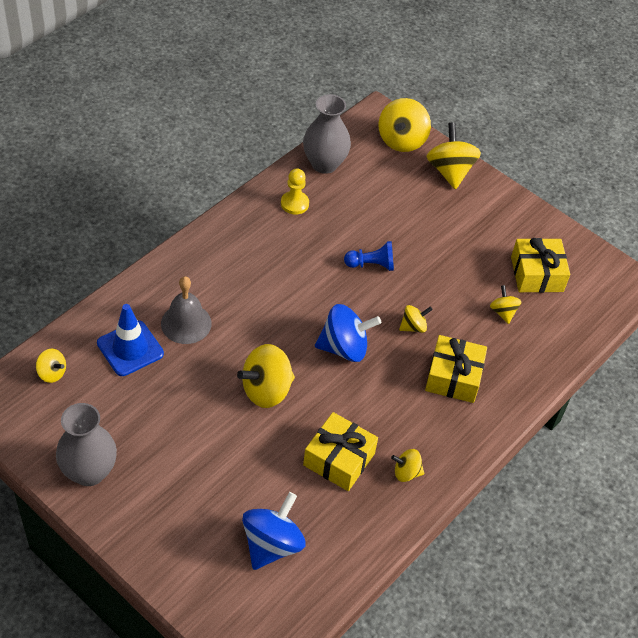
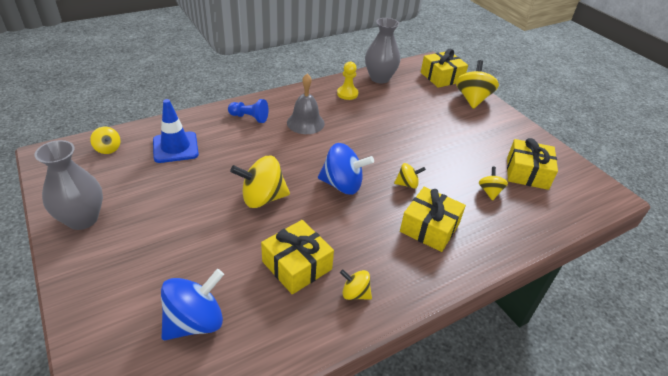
camera: 20 degrees right, 10 degrees down
(186, 323) = (227, 142): grey bell -> grey bell (305, 123)
(371, 265) = (389, 138): blue pawn -> blue pawn (249, 118)
(401, 140) = (441, 77): yellow spinning top -> yellow gift

